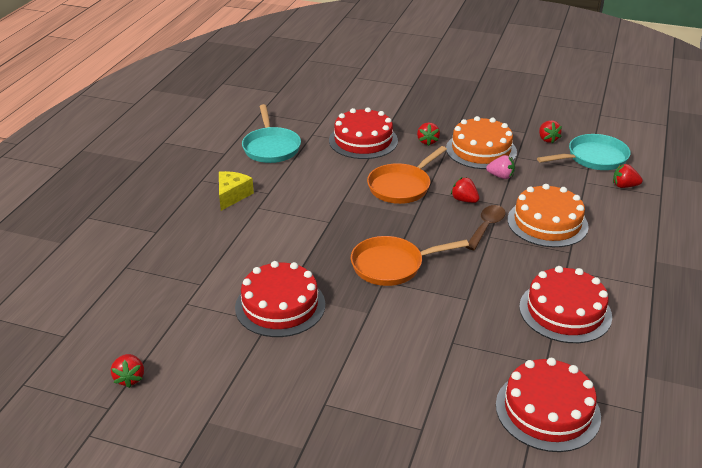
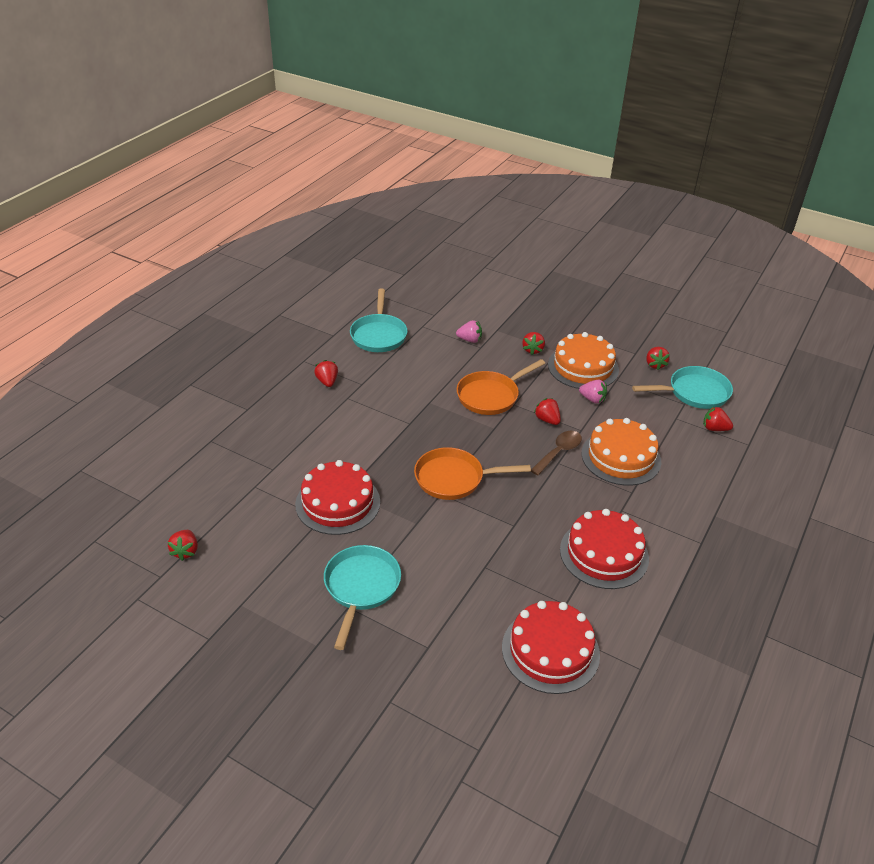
camera: 10 degrees right, 5 degrees up
(232, 195) = (327, 382): yellow cheese -> red strawberry
(332, 383) = (361, 587): none -> turquoise pan
(363, 140) = (469, 340): red cake -> pink strawberry

